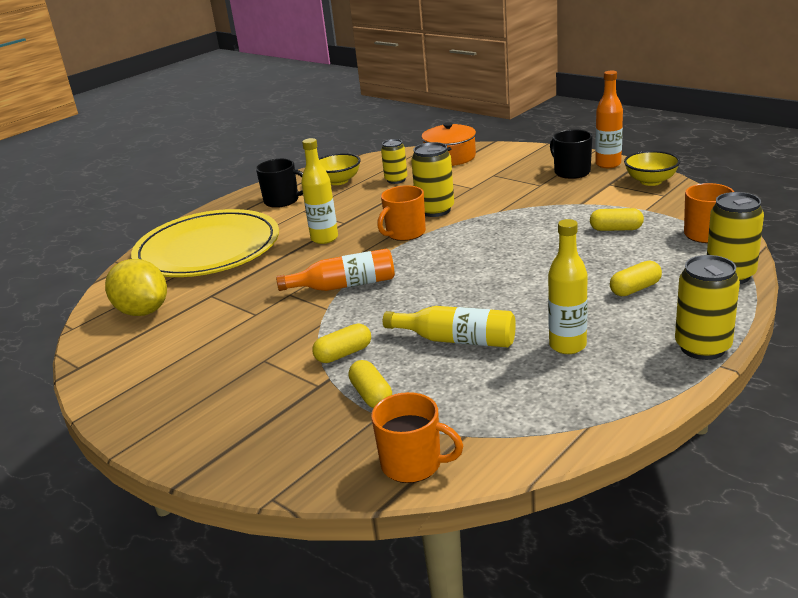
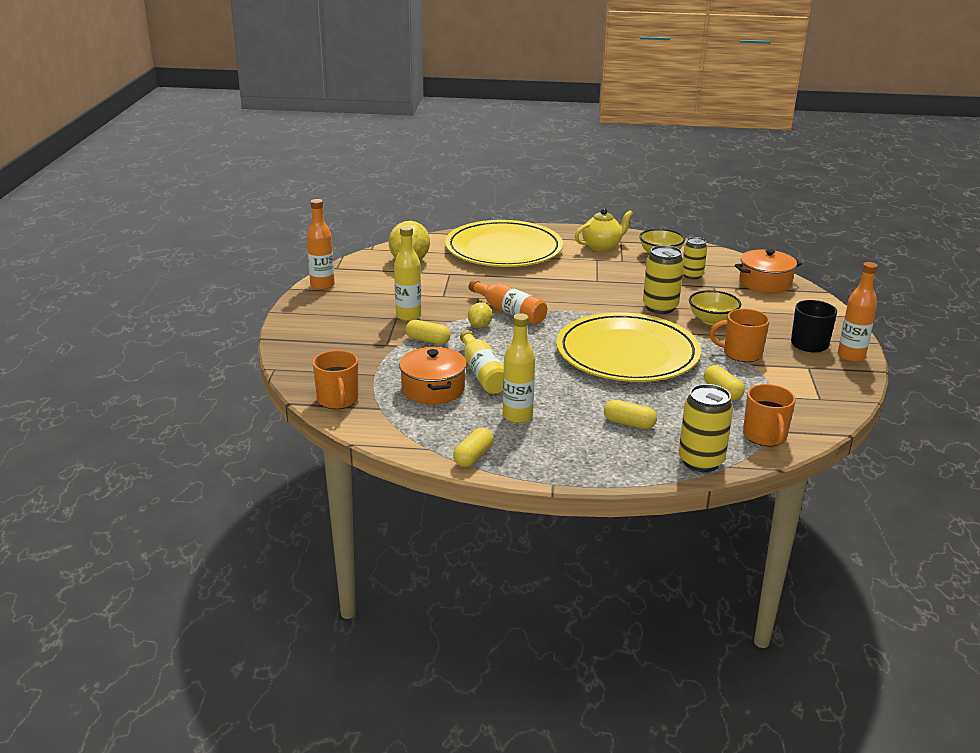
camera: 50 degrees right, 0 degrees up
(106, 392) = (322, 285): none -> orange bottle
(282, 201) = (602, 247): black mug -> yellow teapot
(324, 238) = (565, 282): yellow bottle -> yellow bottle (408, 316)
(352, 311) = (480, 326): none -> yellow lemon
(371, 395) = (392, 365): yellow capsule -> yellow capsule (473, 457)
(405, 233) = (608, 308): orange mug -> orange mug (741, 353)
(458, 383) = (433, 389): none -> orange pot
(502, 250) = (627, 353): none -> yellow plate
(650, 181) = (841, 385): yellow bowl -> yellow bowl (712, 320)
(702, 347) = (570, 471): yellow can -> none

